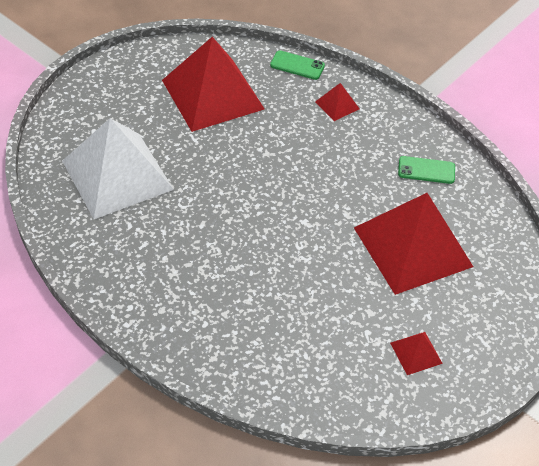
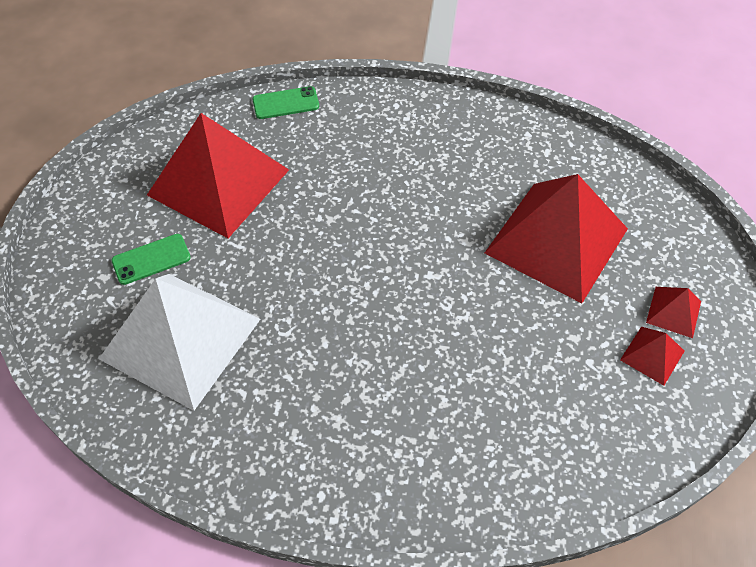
camera: 30 degrees left, 5 degrees up
(337, 105) = (361, 126): red pyramid -> red pyramid (673, 311)
(426, 170) = (503, 150): green phone -> green phone (151, 259)

